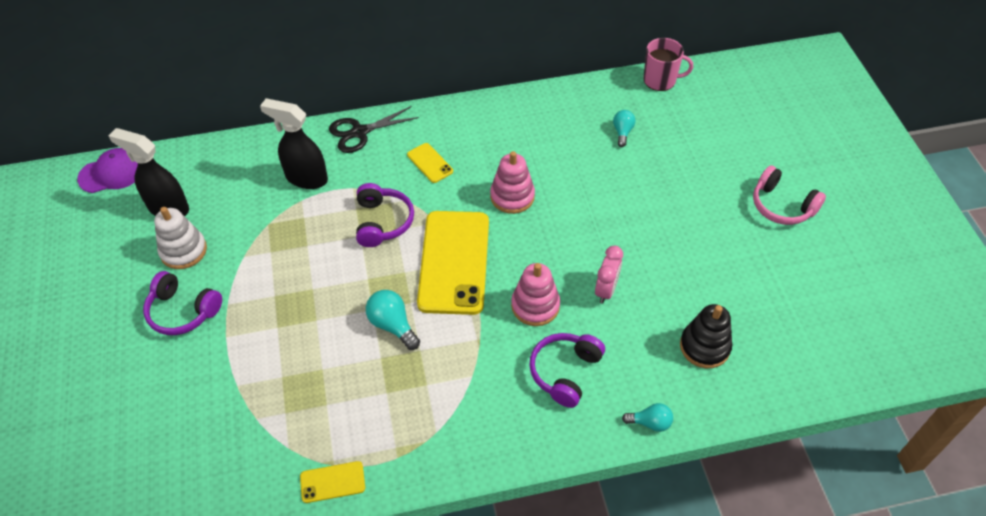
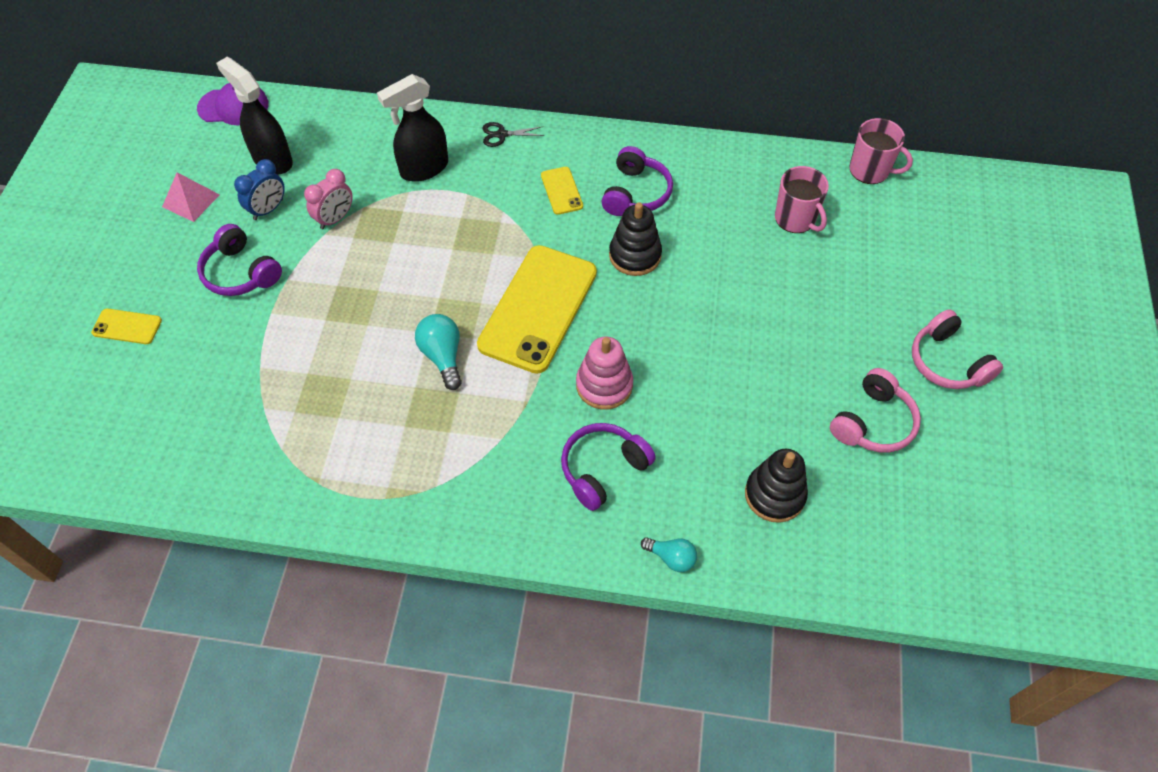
camera: 20 degrees right, 5 degrees up
(108, 264) = (191, 200): none -> pink pyramid
(183, 251) = (268, 209): white stacking toy -> blue clock
(306, 178) = (423, 169): black spray bottle -> black spray bottle turned 75 degrees counterclockwise
(332, 482) = (309, 500): yellow phone -> yellow phone (127, 327)
(359, 132) = (501, 135): black scissors -> black scissors, size x0.61
(382, 222) = (482, 241): purple headphones -> purple headphones (636, 193)
(512, 196) = (635, 255): pink stacking toy -> black stacking toy
(606, 290) = (691, 393): pink clock -> pink clock (335, 219)
(622, 132) = (795, 219): turquoise light bulb -> pink mug
(750, 268) = (873, 422): none -> pink headphones

